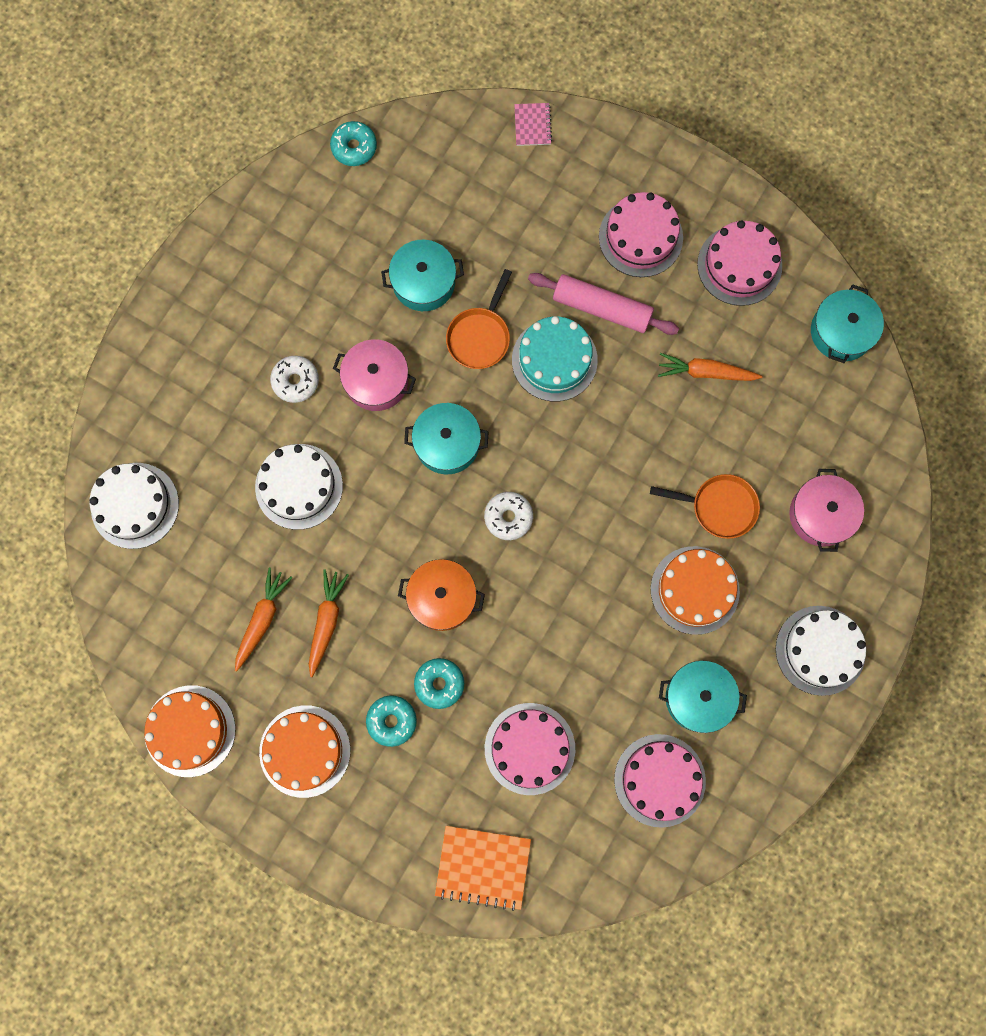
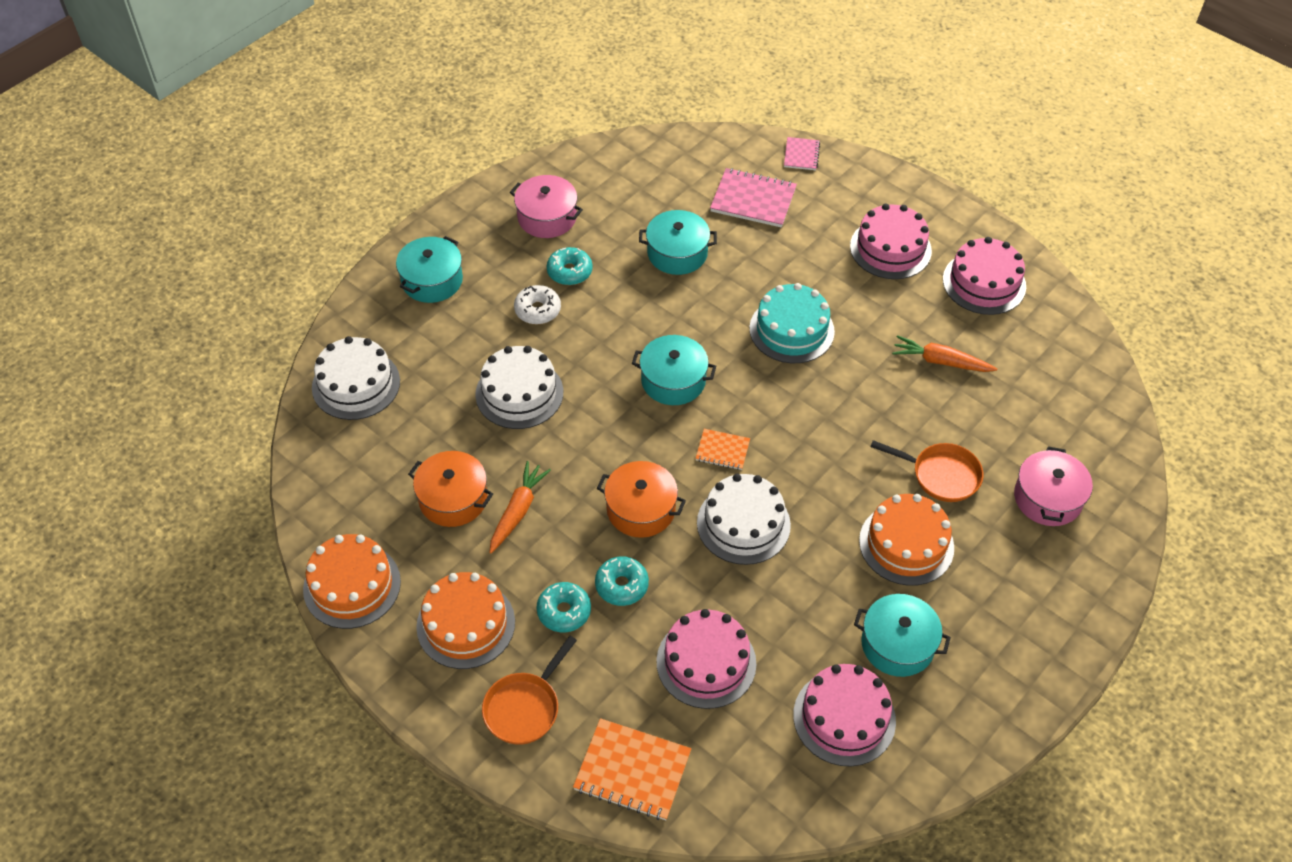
camera: 10 degrees right, 25 degrees down
(262, 619) = (453, 499): orange carrot -> orange pot
(354, 147) = (634, 148): turquoise donut -> turquoise donut (569, 271)
(376, 381) = (615, 321): pink pot -> pink pot (547, 217)
(480, 336) = (722, 301): orange pan -> orange pan (524, 707)
(491, 196) = (753, 200): none -> pink notebook
(508, 517) = (722, 450): white donut -> orange notebook
(602, 308) = (844, 297): pink rolling pin -> none
(820, 650) = (1036, 621): white cake -> white cake (743, 524)
(841, 332) = (1081, 349): turquoise pot -> turquoise pot (432, 280)

